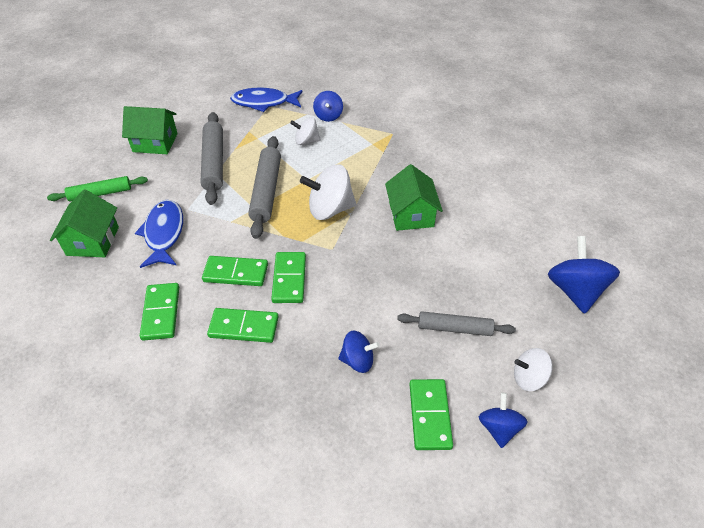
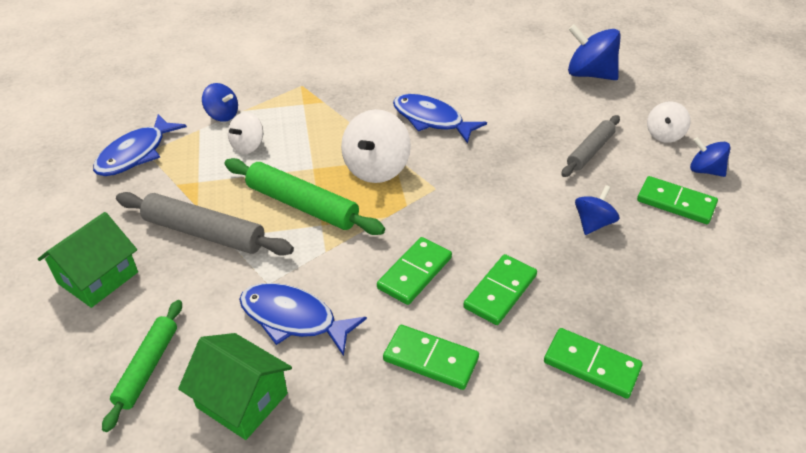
camera: 60 degrees left, 5 degrees down
(266, 191) = (302, 205): grey rolling pin -> green rolling pin
(289, 279) = (455, 233): green domino -> green domino (591, 365)
(411, 214) = (431, 120): green house -> blue fish

